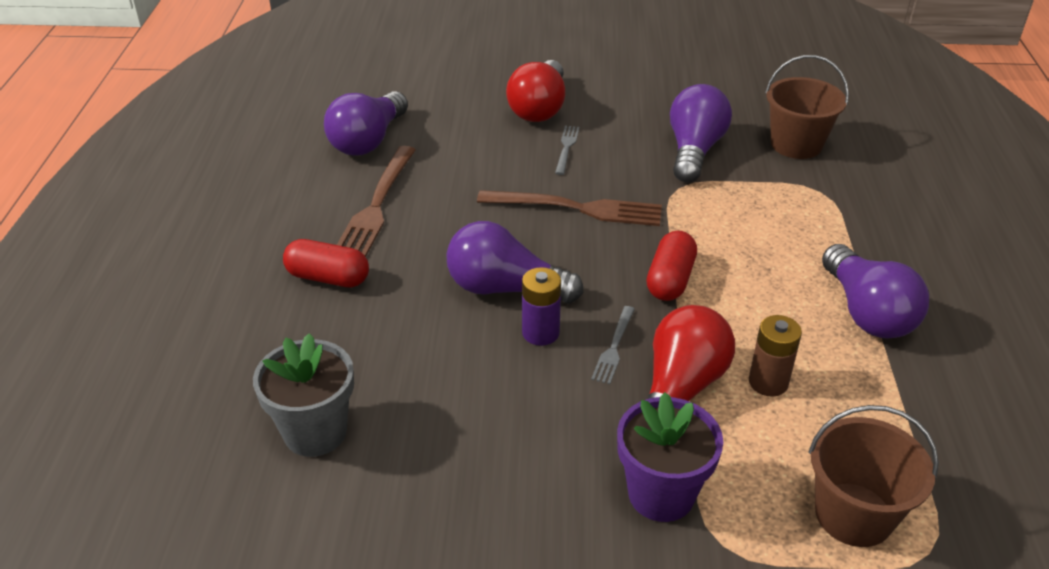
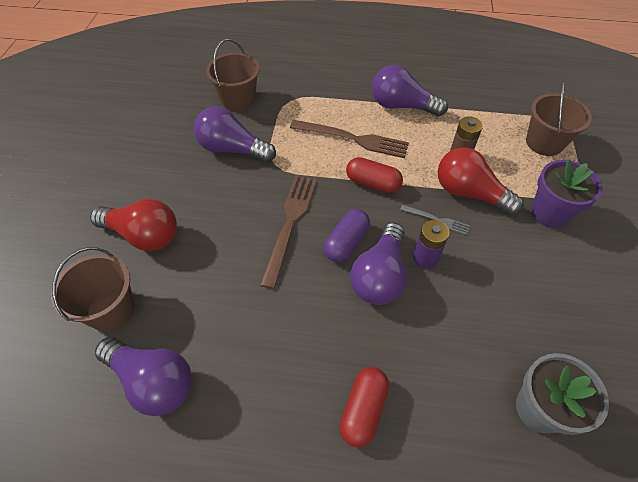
camera: 85 degrees left, 15 degrees up
(376, 206) = (263, 370): brown fork -> brown fork (353, 139)
(445, 105) = (111, 309): none -> brown bucket
(555, 257) = (346, 242): none -> purple capsule
(566, 148) = (209, 222): grey fork -> none
(867, 312) = (402, 106): purple light bulb -> purple light bulb turned 150 degrees counterclockwise

